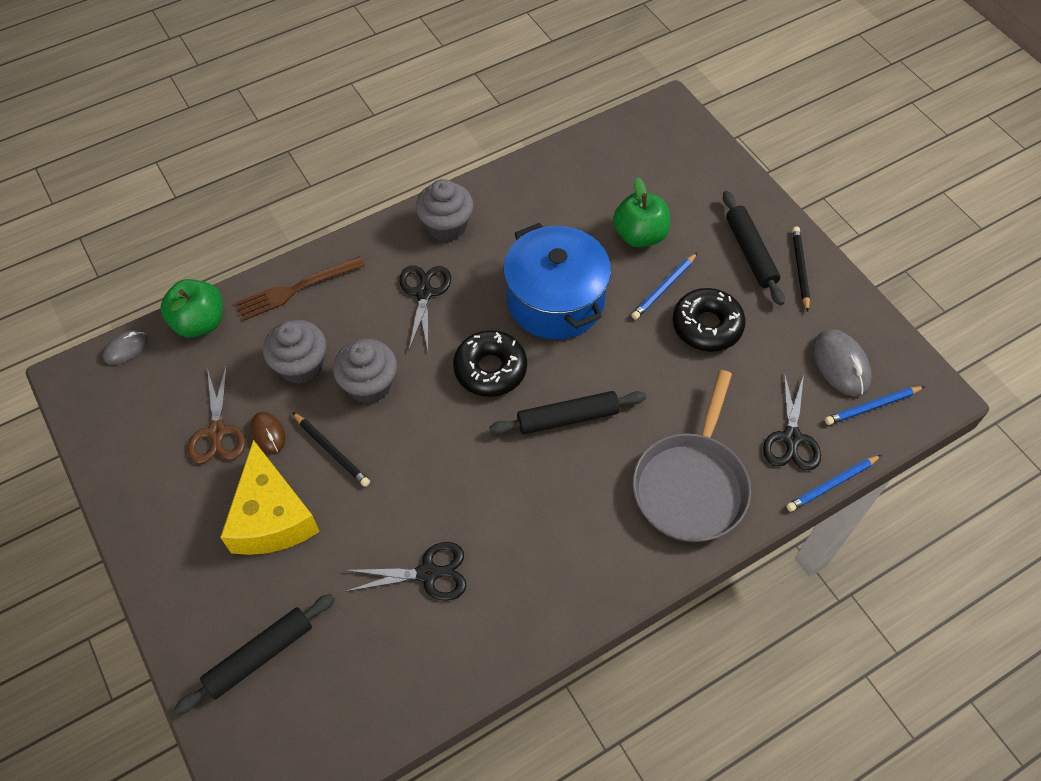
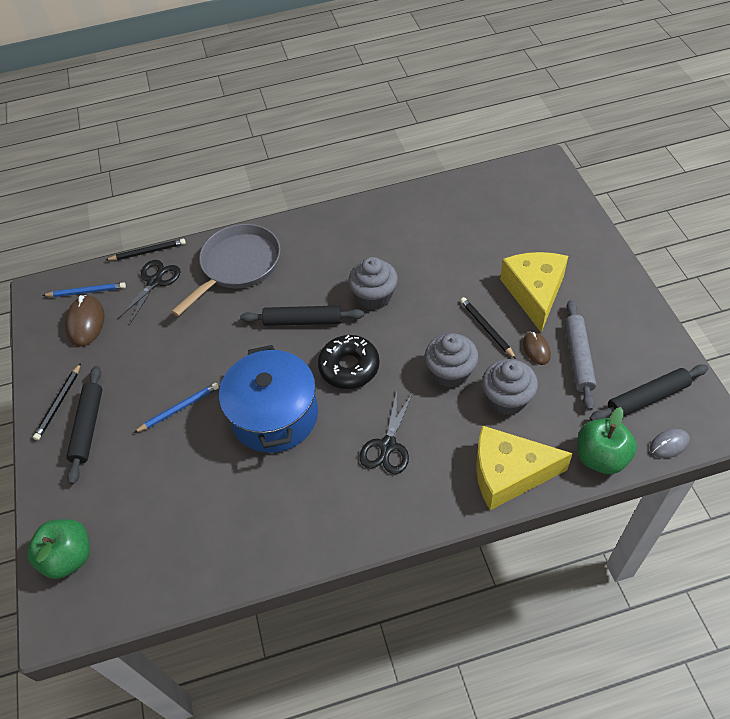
camera: 160 degrees left, 5 degrees down
(217, 431) = (578, 358): brown scissors -> grey rolling pin
(260, 656) = (542, 221): black rolling pin -> black rolling pin (647, 398)
(295, 289) = (508, 474): brown fork -> yellow cheese
(428, 573) = (429, 245): black scissors -> none
(446, 226) = (349, 515): grey cupcake -> grey cupcake (374, 297)
(639, 235) = (172, 464): green apple -> green apple (69, 557)
(707, 326) = (163, 370): black donut -> none
(832, 484) = (148, 252): blue pencil -> black pencil
(840, 365) = (86, 323): grey mouse -> brown mouse

